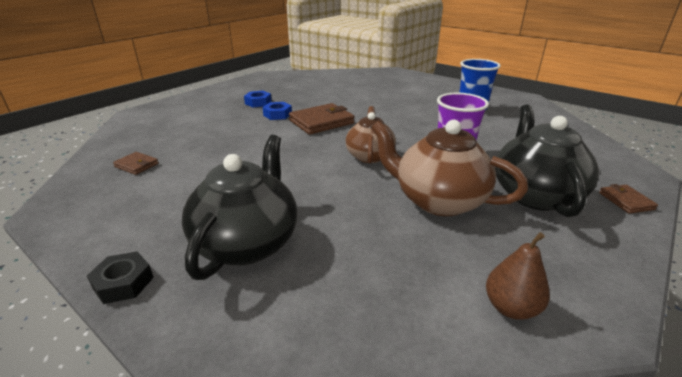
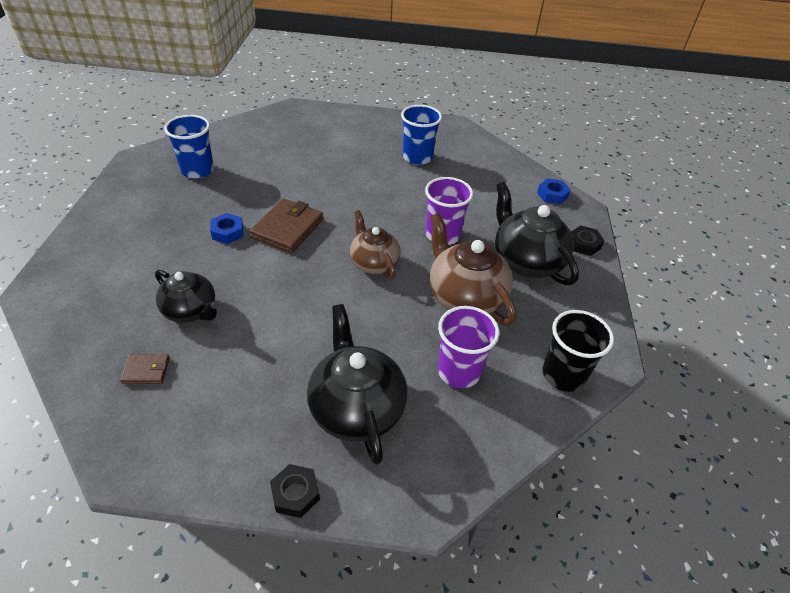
camera: 35 degrees left, 15 degrees up
(204, 145) = (191, 311): none -> black teapot
(258, 102) = (183, 218): blue nut -> blue nut (552, 195)
(294, 85) = (197, 170): none -> blue cup
(377, 254) = (459, 371): none -> purple cup
(437, 200) = (464, 297): brown teapot -> brown teapot turned 60 degrees clockwise
(511, 308) = (563, 375): brown pear -> black cup
(626, 201) = (584, 244): brown wallet -> black nut

